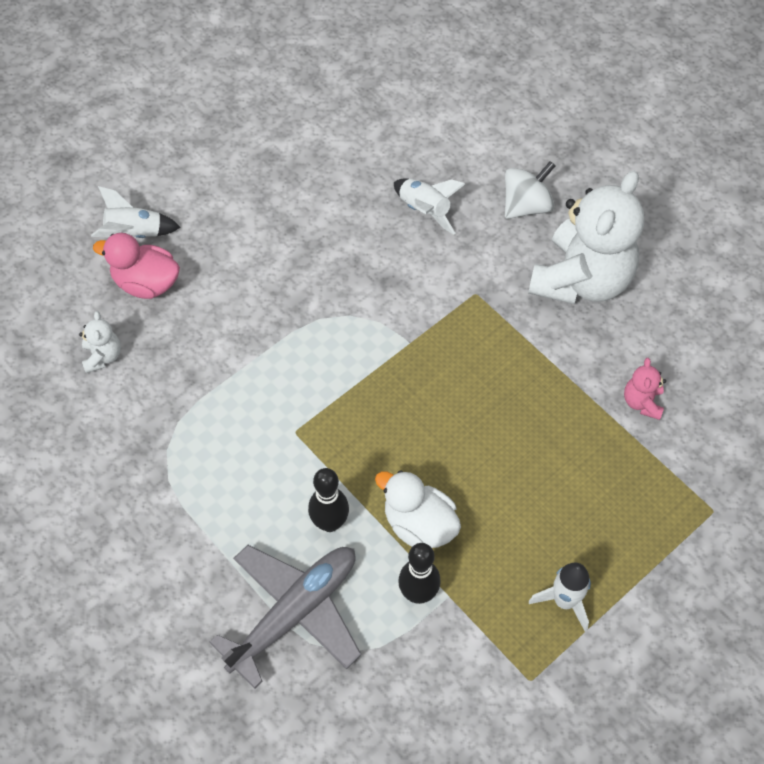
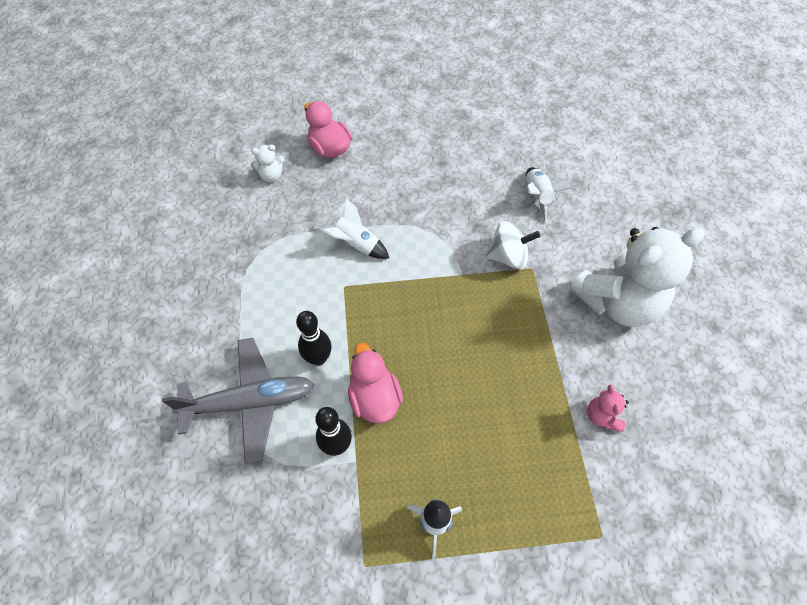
camera: 35 degrees right, 0 degrees up
(103, 356) = (271, 176): white teddy bear -> white teddy bear turned 45 degrees clockwise
(134, 233) = (346, 117): white rocket -> white rocket (357, 245)
(419, 524) = (374, 398): white duck -> pink duck
(526, 206) = (612, 231): white spinning top -> white spinning top (508, 257)
(642, 402) = (602, 416): pink teddy bear -> pink teddy bear turned 45 degrees counterclockwise

